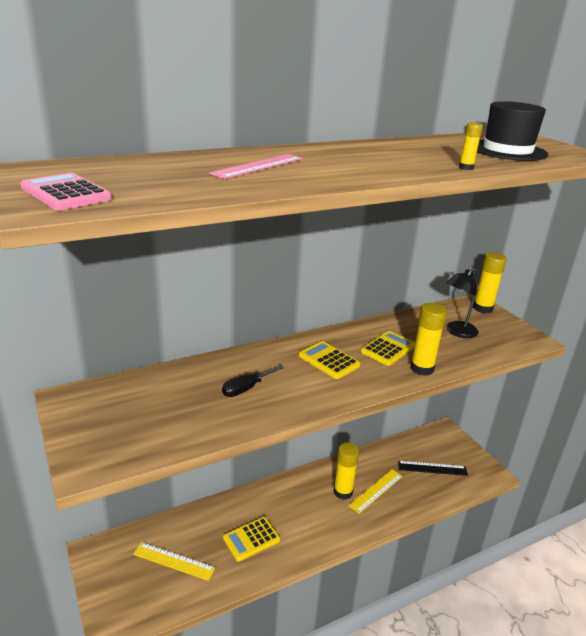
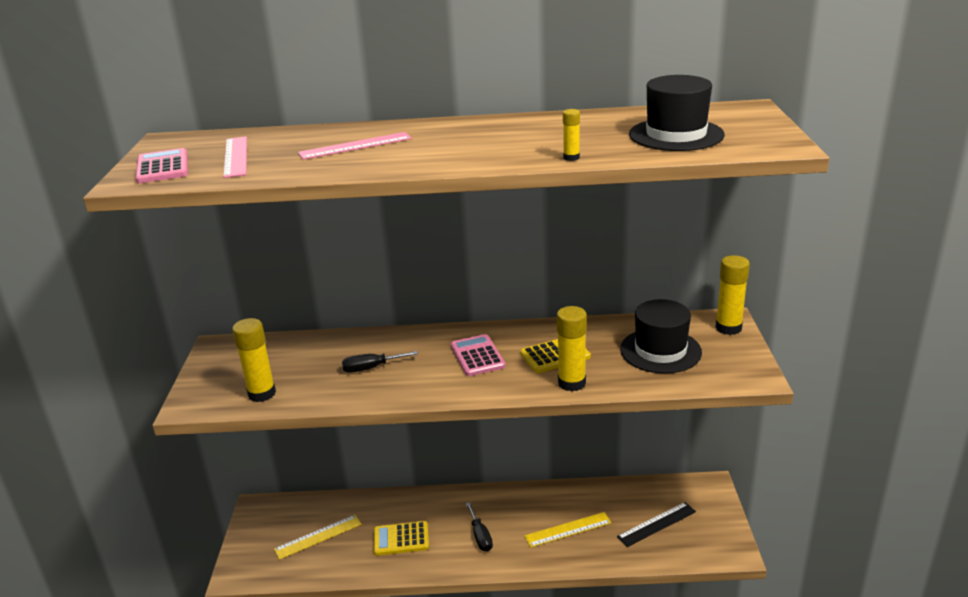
camera: 30 degrees right, 0 degrees up
(142, 179) = (235, 156): none -> pink ruler
(174, 561) = (318, 536): yellow ruler -> yellow ruler turned 75 degrees counterclockwise
(315, 516) = (480, 536): none -> black screwdriver
(329, 360) = (477, 356): yellow calculator -> pink calculator
(343, 492) = (528, 521): yellow glue stick -> yellow glue stick (262, 394)
(432, 468) = (656, 524): black ruler -> black ruler turned 60 degrees counterclockwise
(457, 332) = (660, 351): black lamp -> black hat

